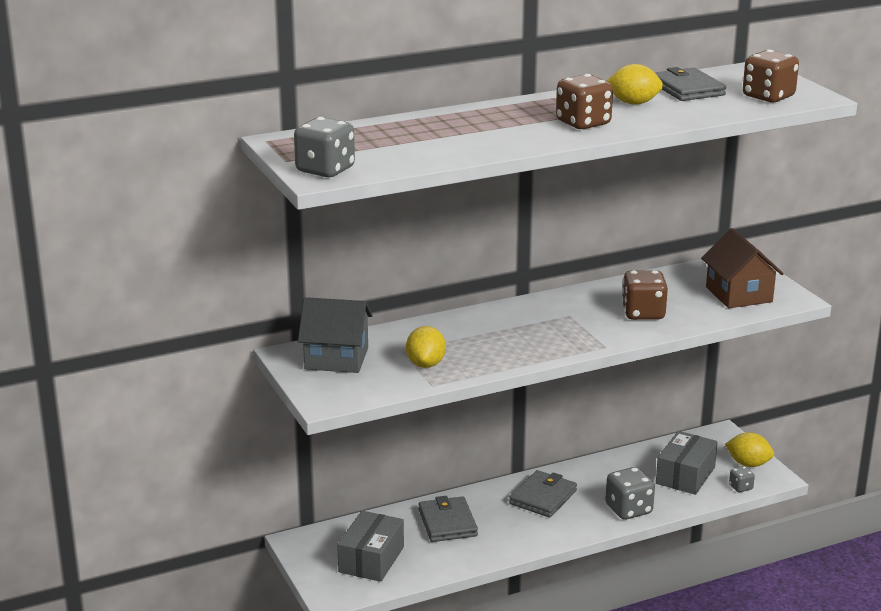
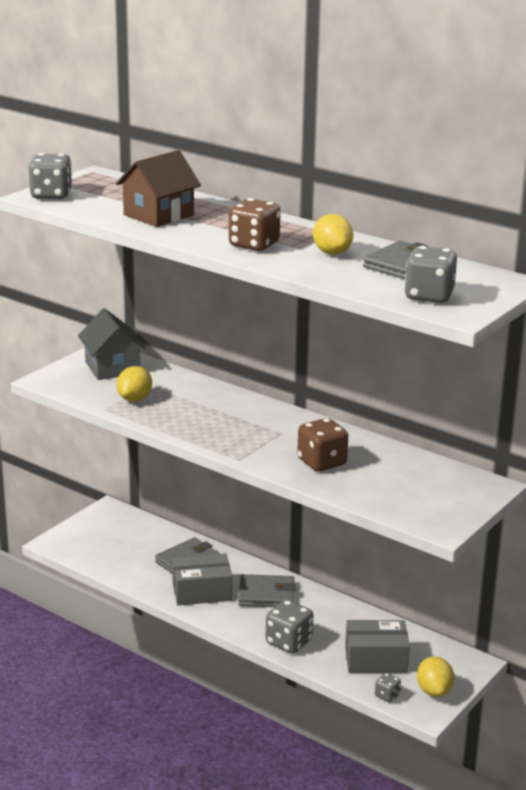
camera: 60 degrees right, 0 degrees up
(371, 559) = (111, 544): grey box -> grey box (202, 591)
(426, 364) = (135, 399): yellow lemon -> yellow lemon turned 45 degrees counterclockwise
(739, 294) = (416, 499): brown house -> brown house (158, 215)
(768, 97) = (429, 296): brown dice -> grey dice

